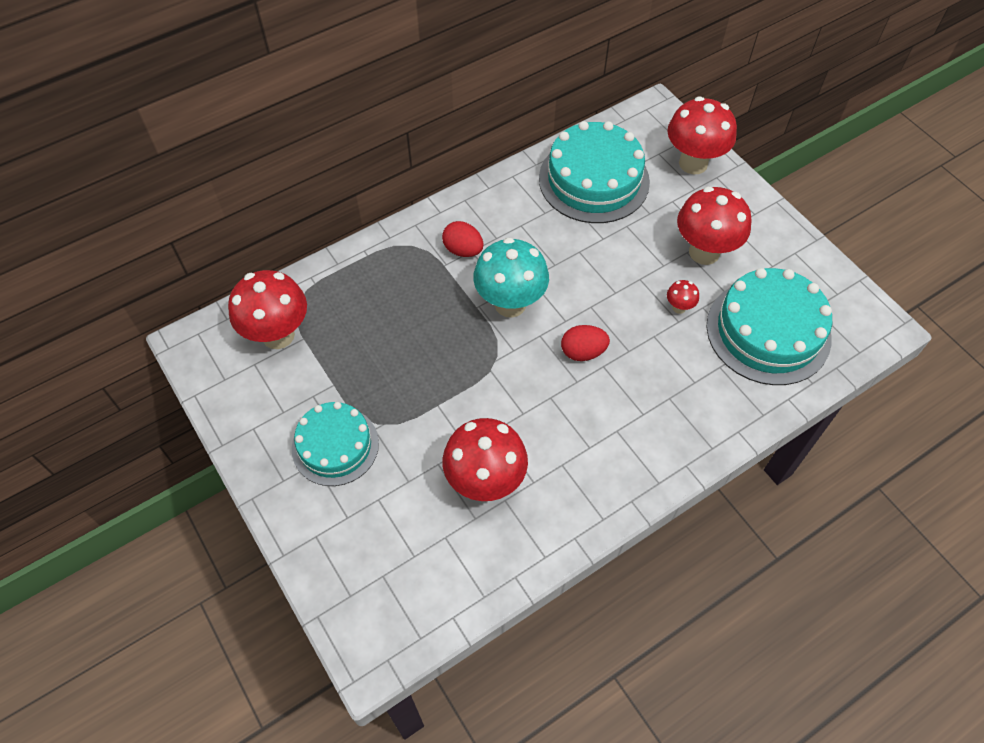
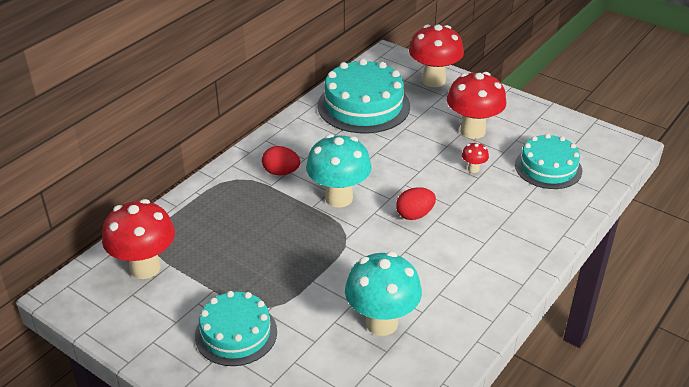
camera: 20 degrees left, 20 degrees down
(485, 482) = (381, 323): red mushroom -> turquoise mushroom
(768, 331) = (548, 167): turquoise cake -> turquoise cake, size x0.65

